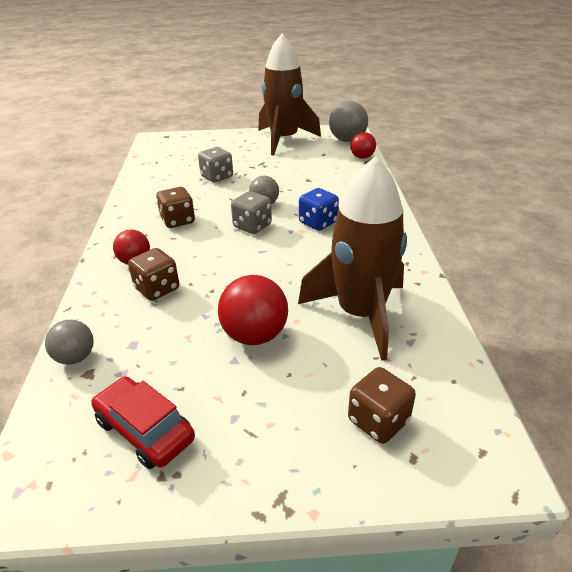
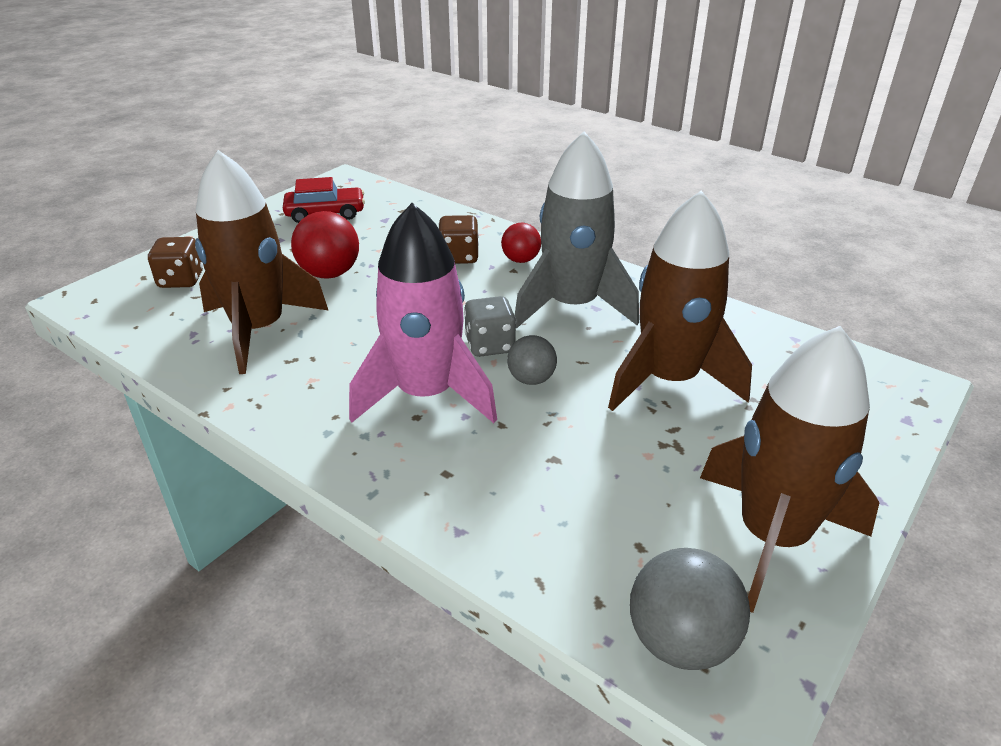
camera: 130 degrees right, 0 degrees up
(75, 357) = (427, 210): grey ball -> none
(178, 221) = (572, 305): brown dice -> grey rocket
(217, 177) = (669, 379): grey dice -> brown rocket
(318, 223) = (426, 394): blue dice -> pink rocket
(362, 157) = (564, 592): red ball -> none

